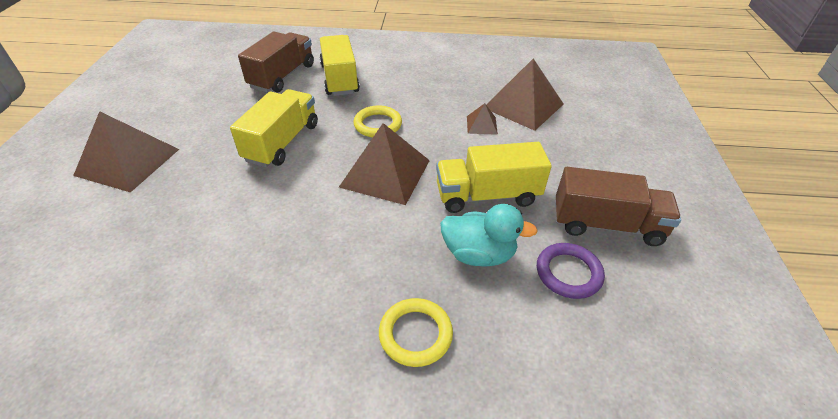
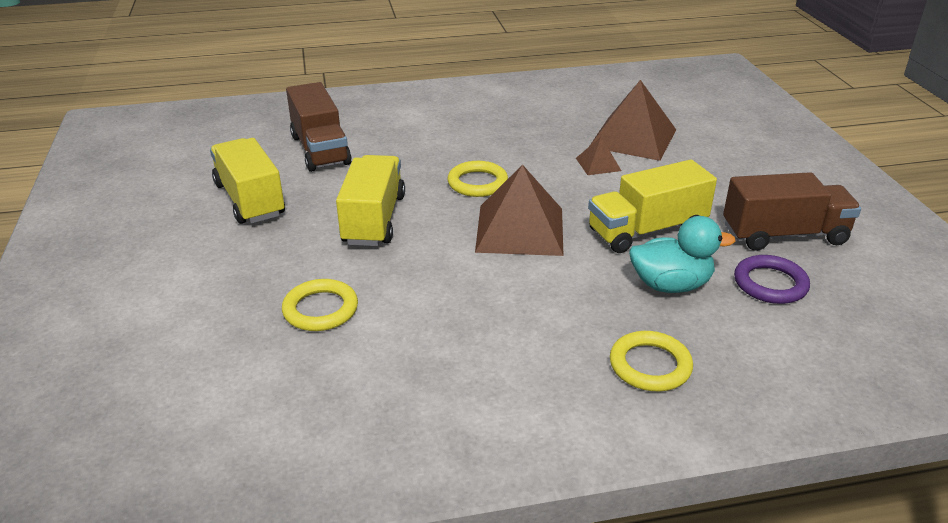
camera: 15 degrees left, 10 degrees down
(127, 162) = (188, 273): brown pyramid -> none
(194, 214) = (320, 309): none -> yellow ring
(282, 76) = (320, 150): brown truck -> brown truck turned 150 degrees clockwise
(339, 79) = (396, 142): yellow truck -> yellow truck (250, 200)

